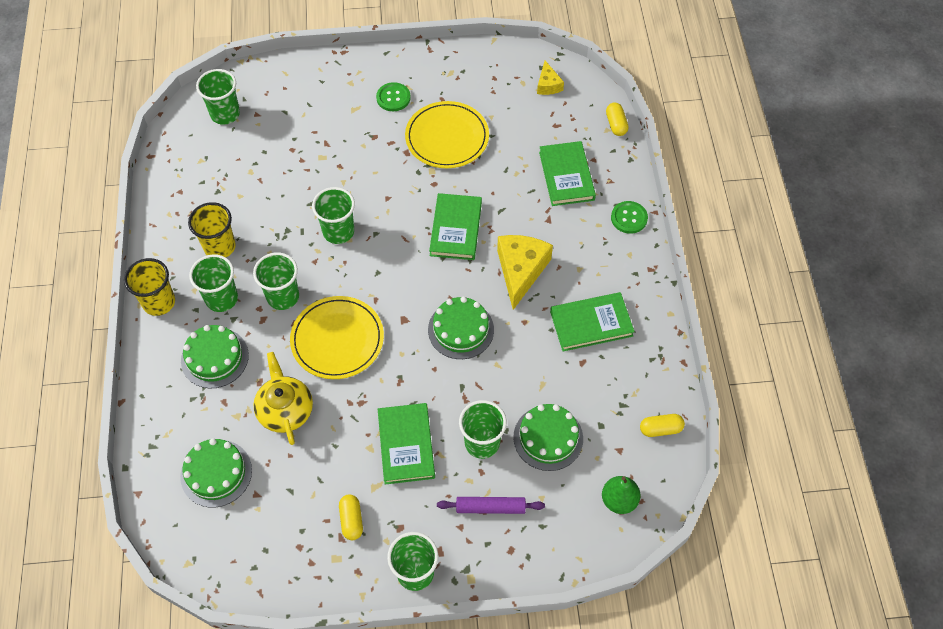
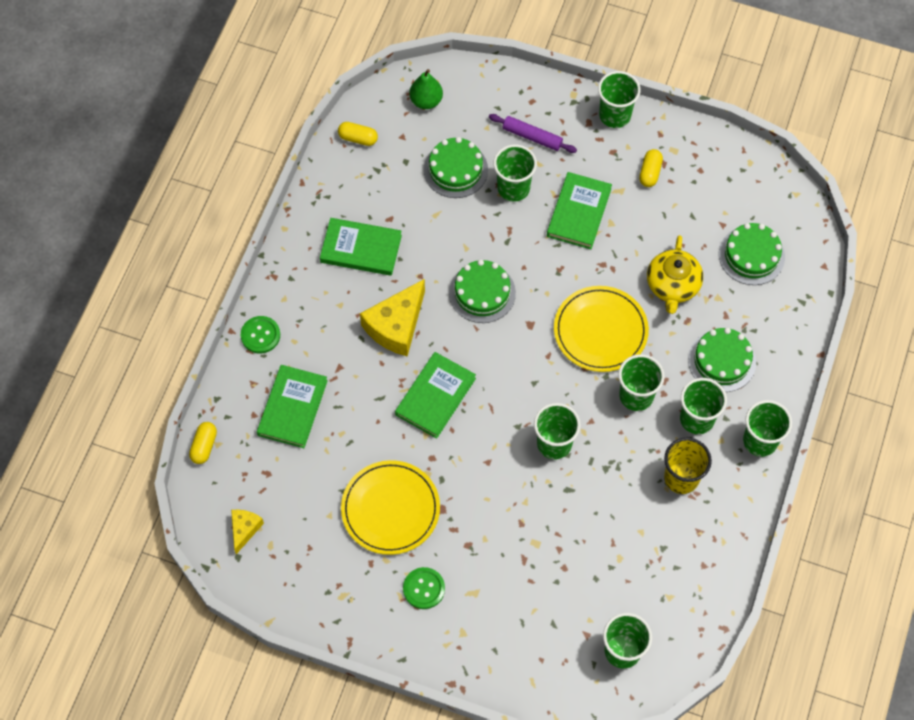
camera: 155 degrees left, 5 degrees up
(159, 302) = (760, 441): yellow cup -> green cup

